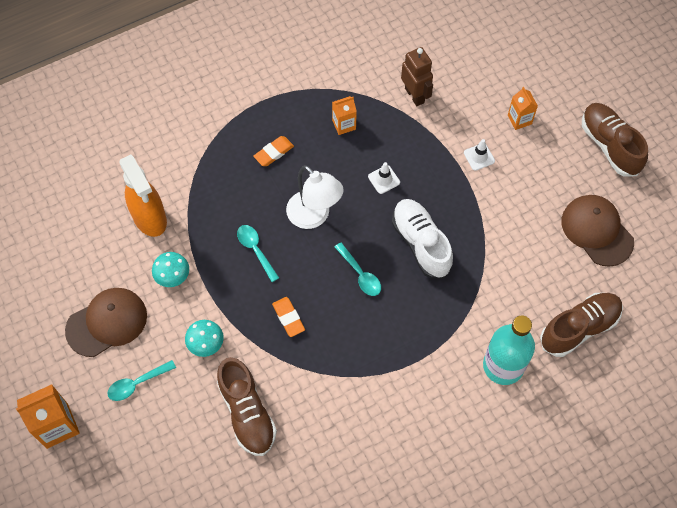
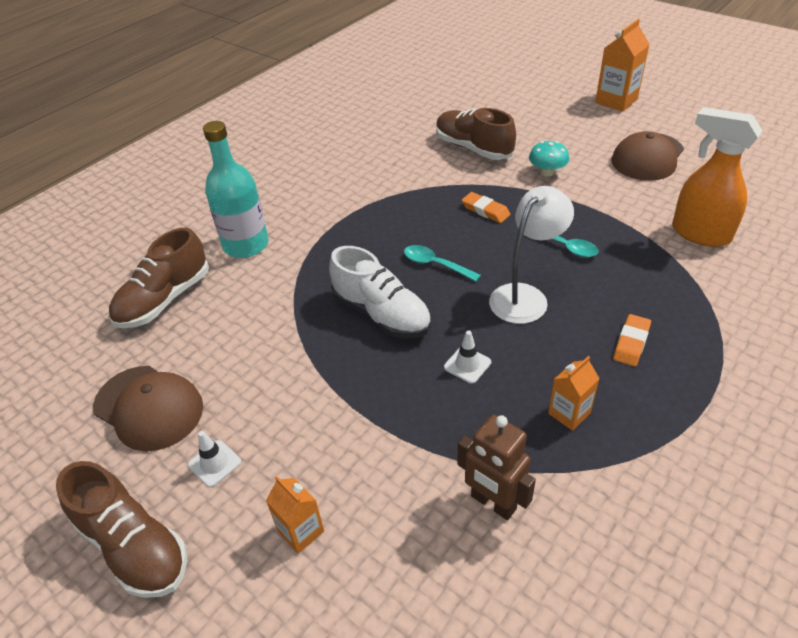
camera: 160 degrees right, 20 degrees down
(137, 383) = (580, 135): turquoise spoon -> none
(172, 276) = (625, 202): turquoise mushroom -> none
(314, 216) = (525, 296): white lamp -> white lamp turned 105 degrees clockwise
(479, 157) = (347, 444): white traffic cone -> white traffic cone (214, 463)

